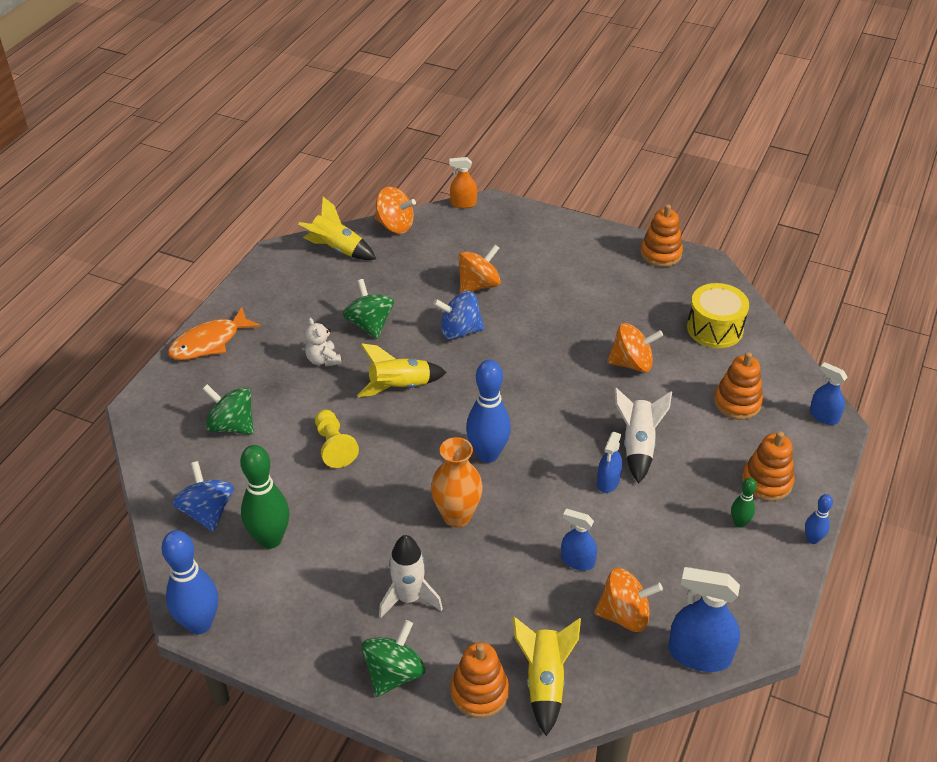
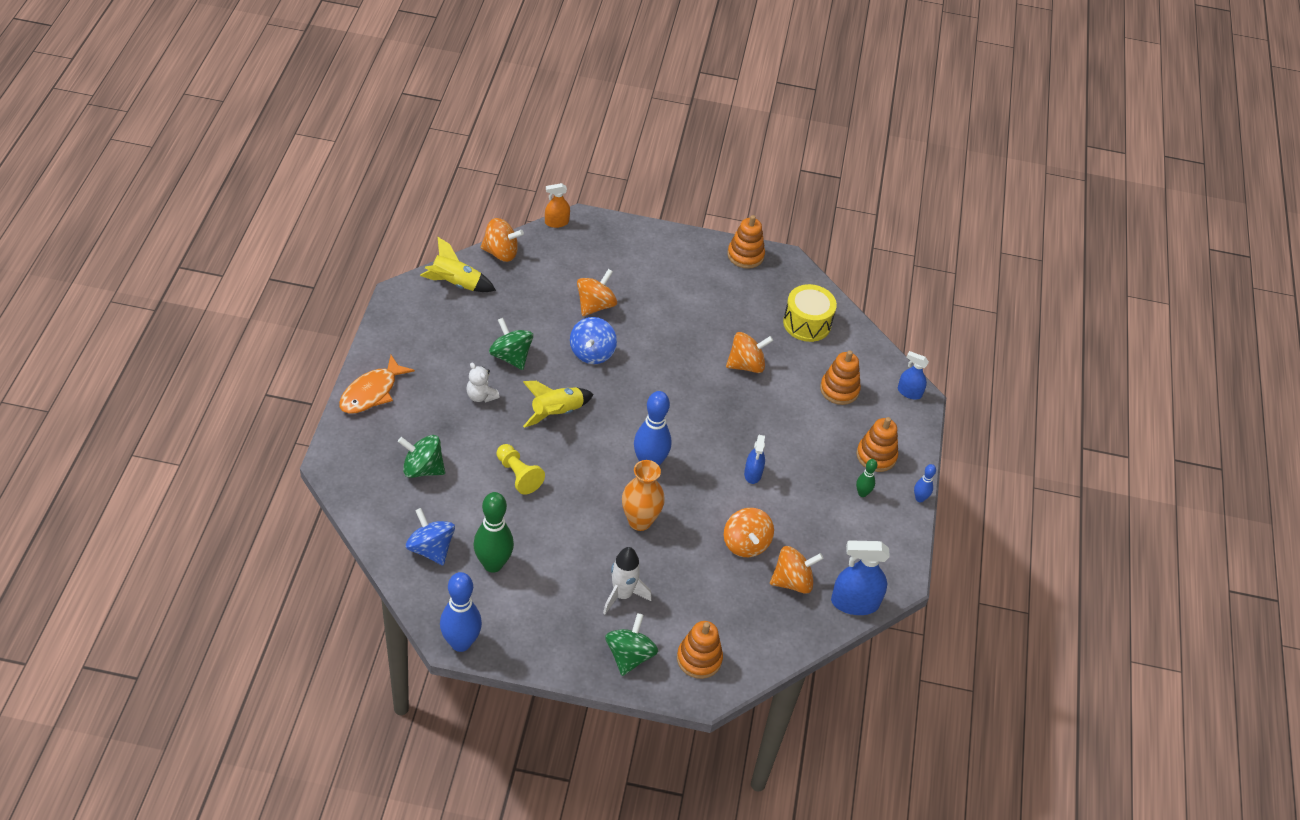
camera: 20 degrees left, 5 degrees up
(459, 331) = (592, 353): blue spinning top -> blue spinning top turned 60 degrees counterclockwise
(545, 681) = (745, 642): yellow rocket -> none
(577, 561) = (745, 544): blue spray bottle -> orange spinning top
(638, 445) = (769, 439): white rocket -> none

